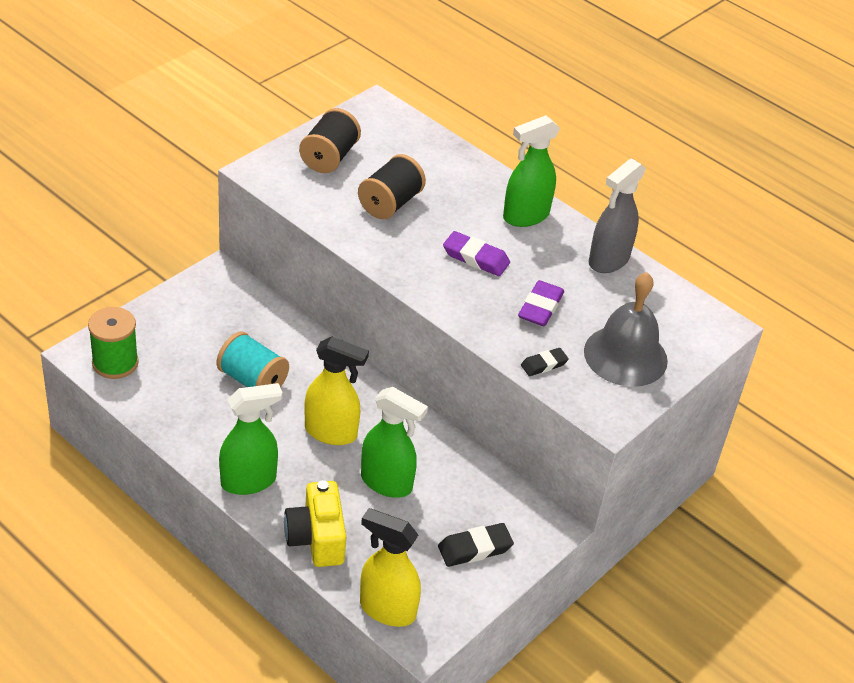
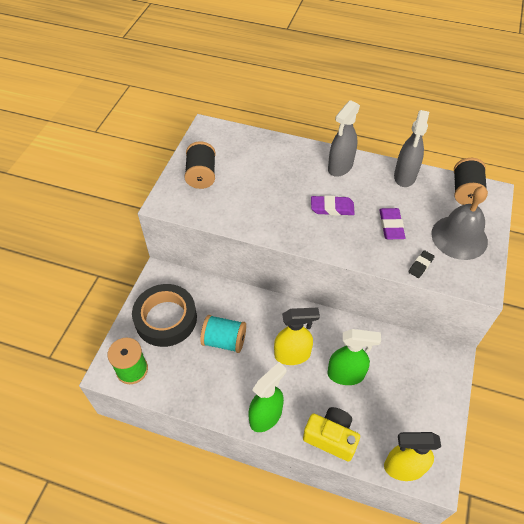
camera: 20 degrees left, 10 degrees up
(193, 326) = (166, 319): none -> black tape
(316, 538) = (331, 437): yellow camera -> yellow camera turned 150 degrees clockwise
(390, 203) = (258, 192): black spool -> black spool (465, 192)
(475, 548) = (423, 395): black eraser -> none
(525, 216) = (340, 167): green spray bottle -> grey spray bottle

